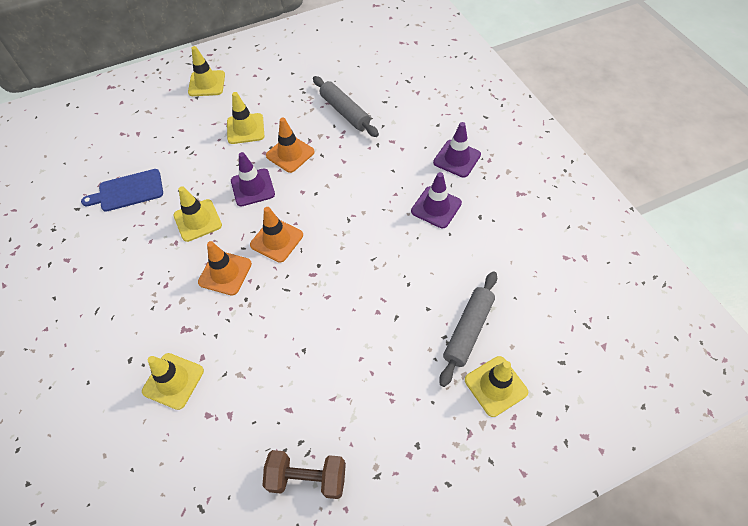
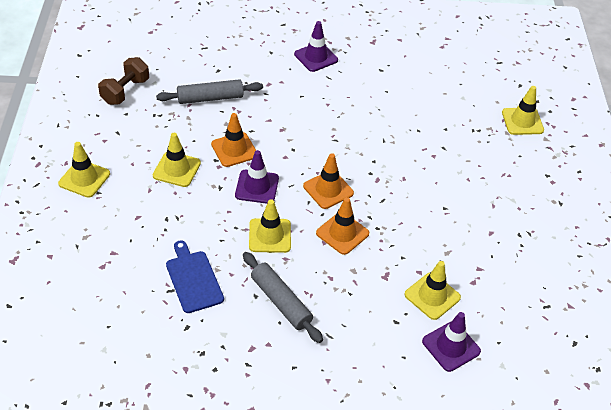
camera: 70 degrees left, 10 degrees down
(128, 191) = (193, 279): blue cutting board -> blue cutting board turned 150 degrees clockwise
(307, 478) = (548, 239): brown dumbbell -> brown dumbbell (125, 91)
(436, 207) = (356, 88): purple traffic cone -> purple traffic cone (451, 346)
(468, 330) = (474, 116): grey rolling pin -> grey rolling pin (281, 302)

